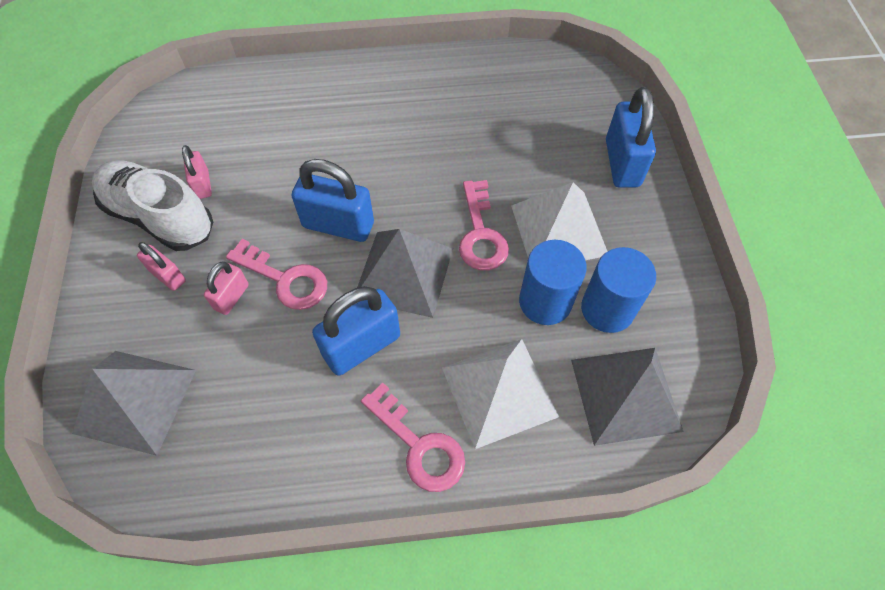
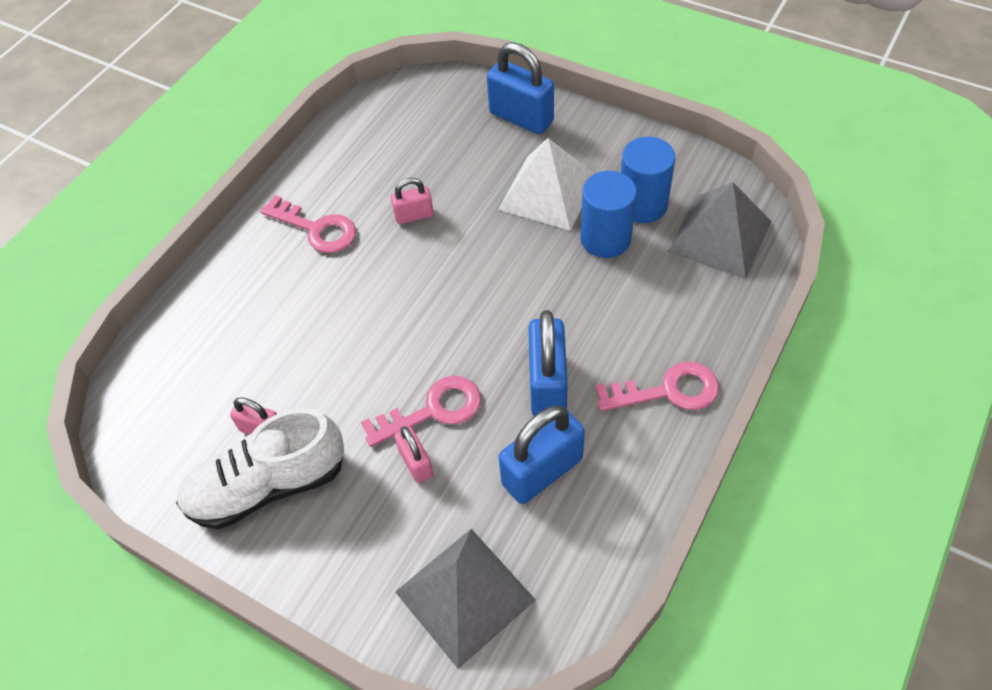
camera: 50 degrees left, 5 degrees down
(168, 276) = (346, 508): pink padlock -> pink padlock (414, 215)
(338, 225) = (410, 341): blue padlock -> blue padlock (542, 471)
(404, 273) = (501, 318): grey pyramid -> none
(480, 234) = (508, 244): pink key -> pink key (316, 229)
(499, 392) = (660, 312): white pyramid -> none

